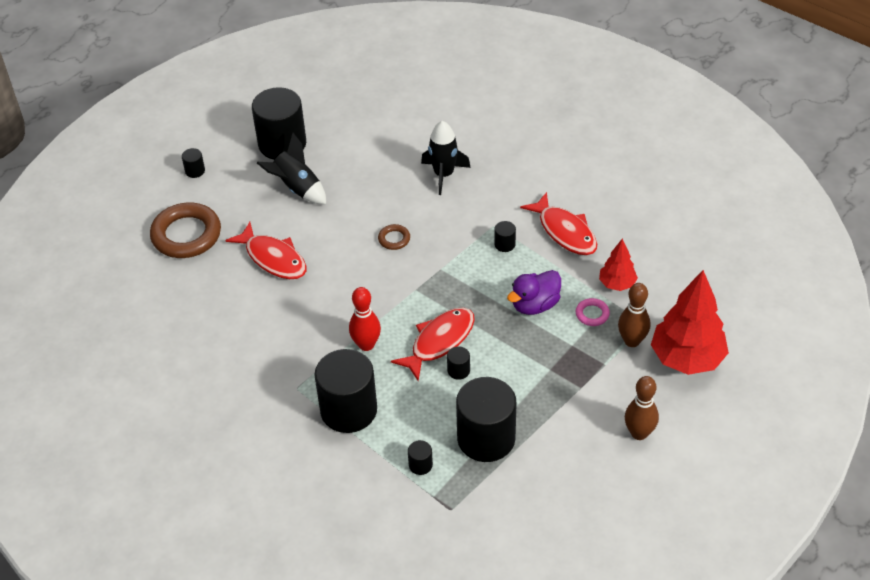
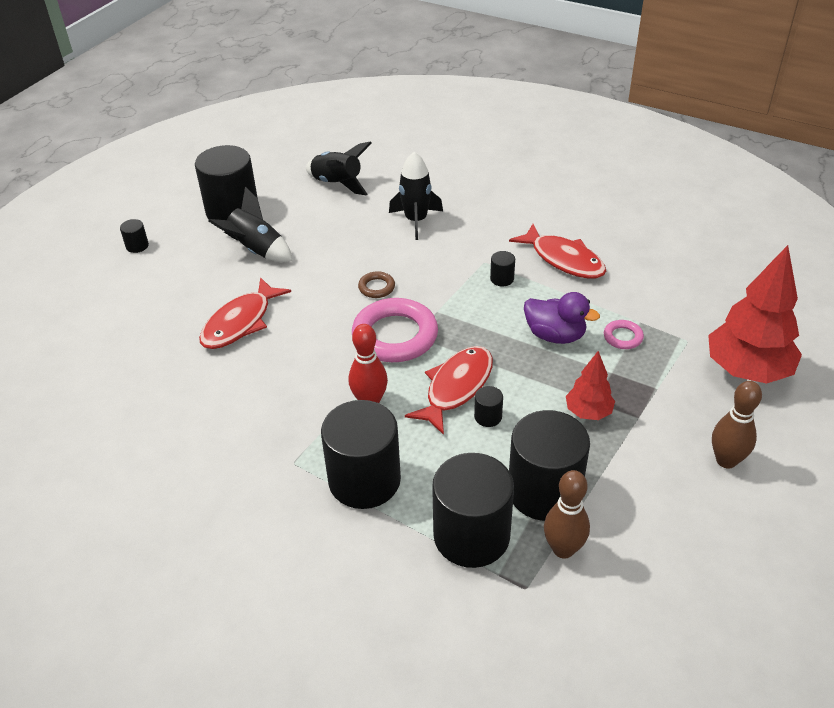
camera: 10 degrees left, 5 degrees down
(186, 235) = (134, 310): brown ring -> none
(273, 258) = (240, 322): red fish -> red fish turned 90 degrees clockwise
(381, 126) = (337, 184): none -> black rocket
(400, 288) = (395, 336): none -> pink ring
(420, 465) = (471, 536): black cylinder -> black cylinder, size x2.46
(535, 305) = (555, 335): purple duck -> purple duck turned 105 degrees counterclockwise
(617, 284) = (639, 304): red tree -> red tree (588, 412)
(632, 341) = (678, 359): brown bowling pin -> brown bowling pin (563, 549)

